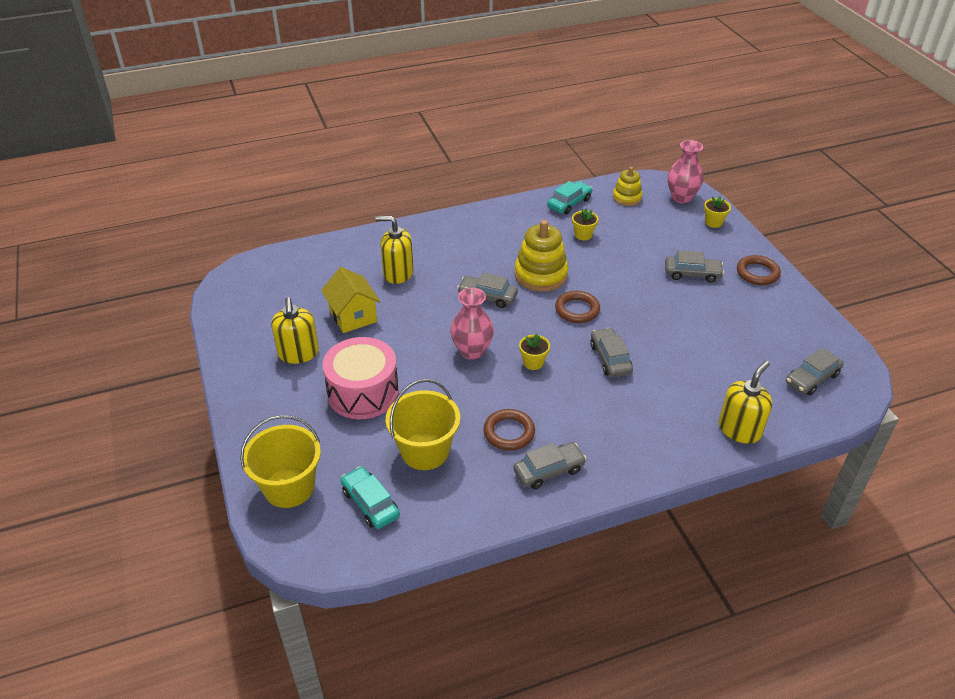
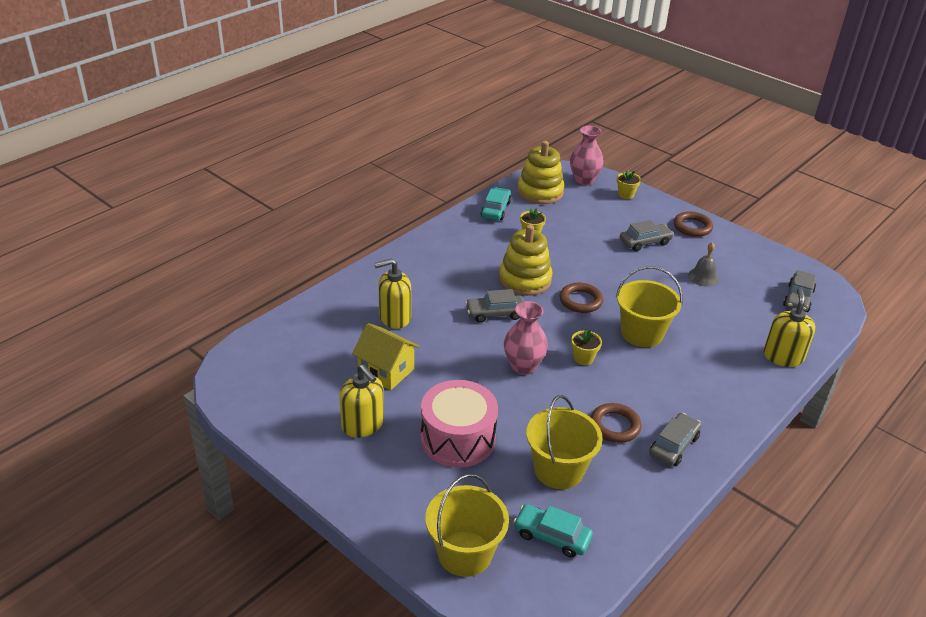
camera: 30 degrees left, 5 degrees down
(610, 358) = (642, 333): grey car -> yellow bucket
(627, 198) = (540, 192): yellow stacking toy -> yellow stacking toy, size x1.66
(724, 325) = (703, 277): none -> grey bell

